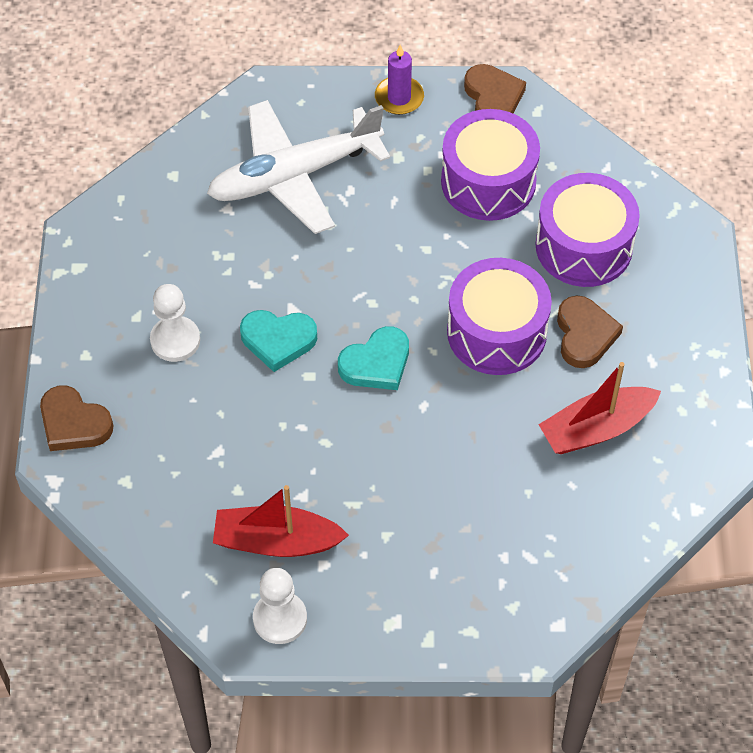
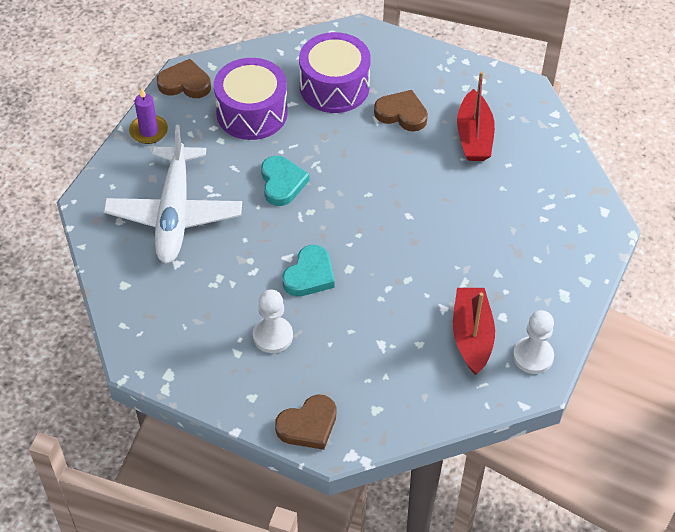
camera: 65 degrees left, 5 degrees down
(276, 541) = (472, 336): red boat -> red boat turned 150 degrees clockwise
(376, 363) = (361, 227): turquoise heart -> turquoise heart (282, 183)
(496, 332) = (373, 156): purple drum -> none

